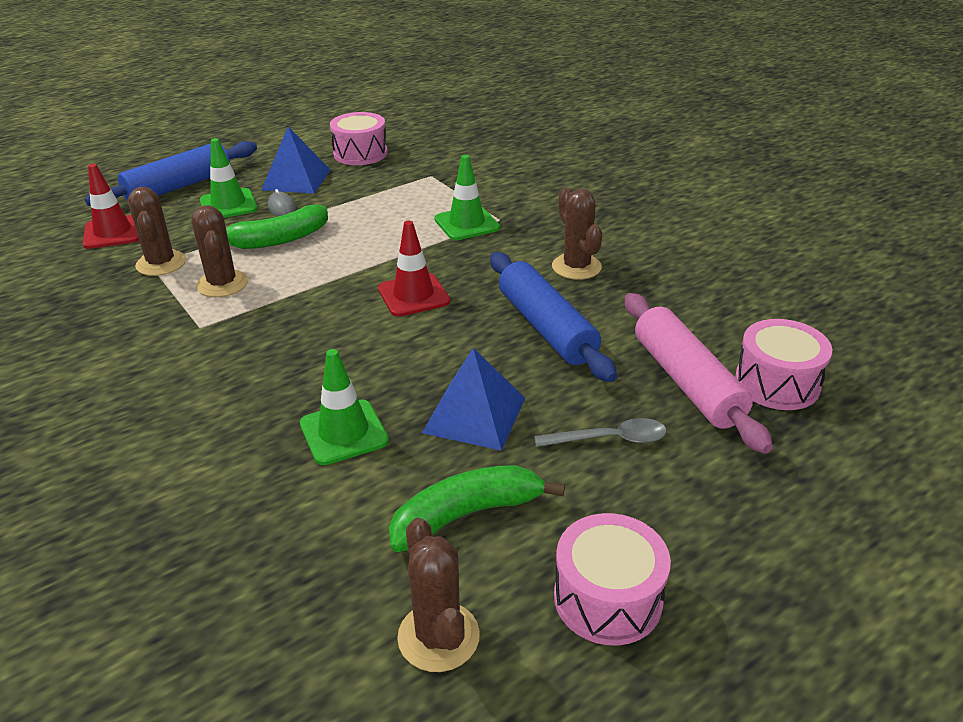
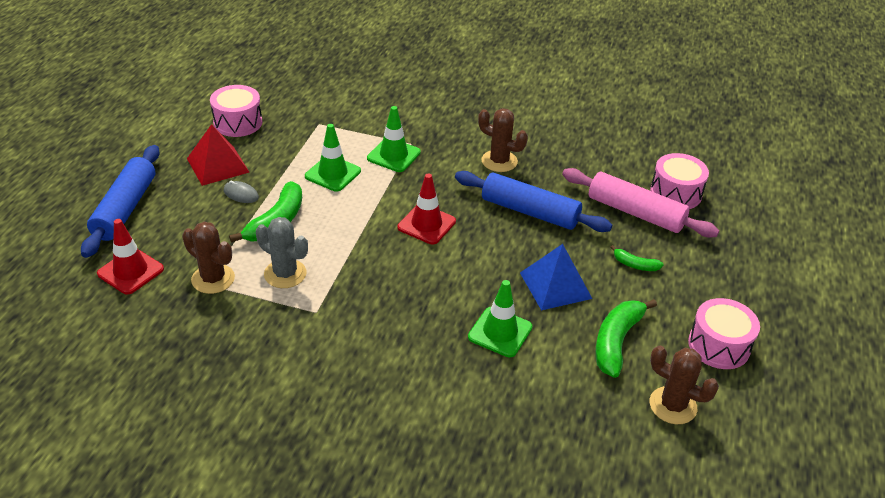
camera: 40 degrees left, 5 degrees up
(222, 284) = (285, 274): brown cactus -> grey cactus
(228, 205) = (194, 208): green traffic cone -> green traffic cone (333, 174)
(296, 179) = (218, 165): blue pyramid -> red pyramid
(609, 439) = (635, 265): grey spoon -> green banana

